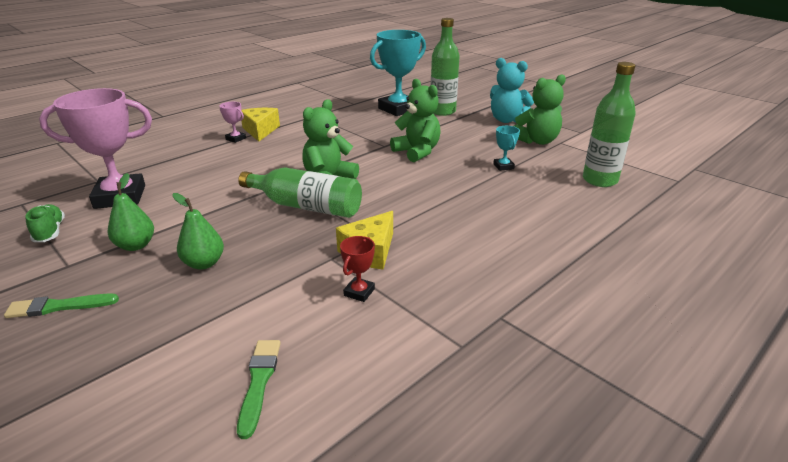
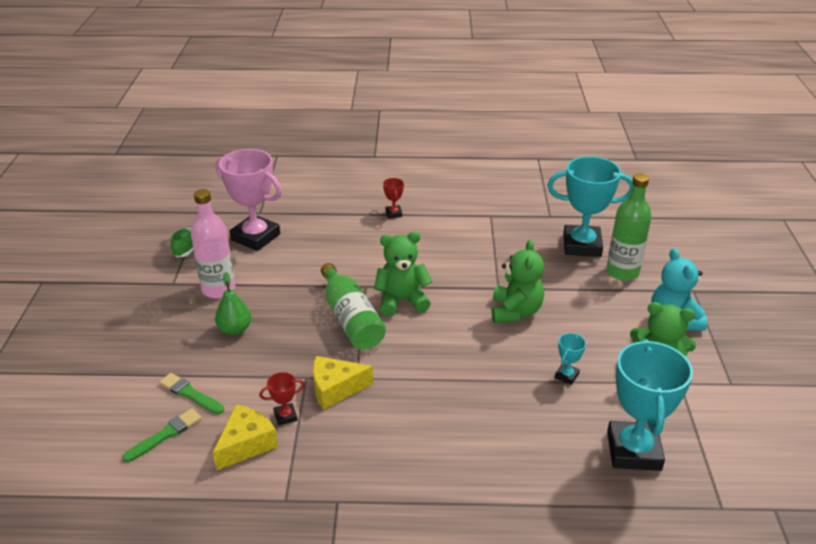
camera: 45 degrees right, 5 degrees up
(59, 306) = (140, 313): green brush -> green brush (190, 394)
(136, 245) = (218, 289): green pear -> pink bottle
(236, 139) = (393, 213): pink trophy -> red trophy
(260, 130) = (423, 213): yellow cheese -> yellow cheese (246, 444)
(599, 180) = (633, 451): green bottle -> turquoise trophy

